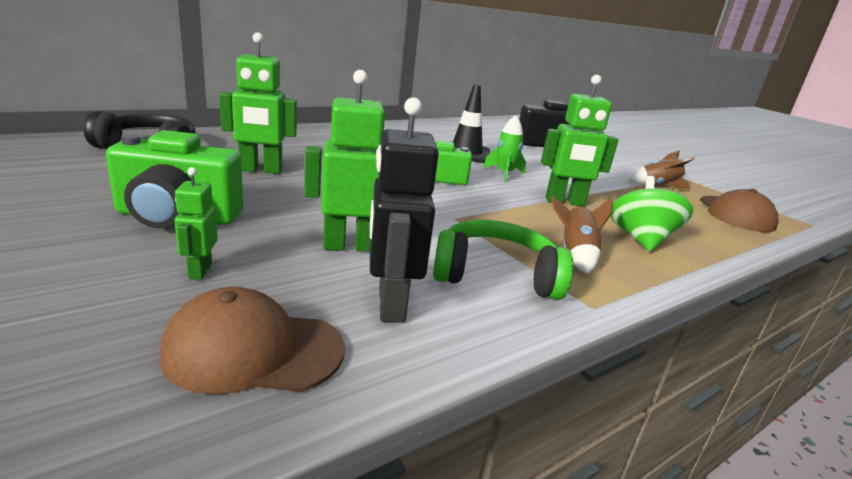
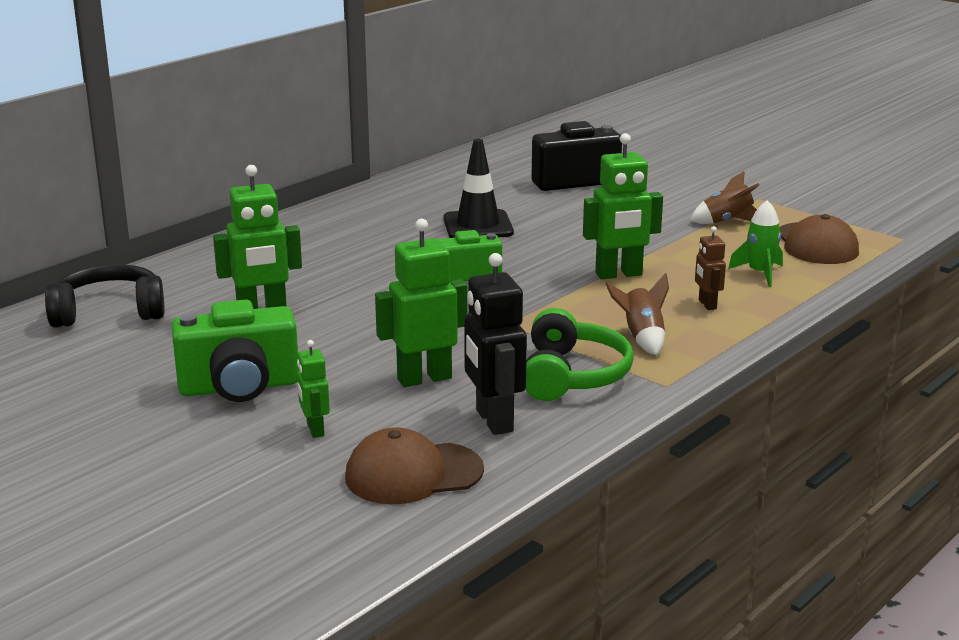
camera: 10 degrees left, 0 degrees up
(496, 275) = (572, 375): green headphones -> green headphones turned 105 degrees clockwise
(504, 174) = (537, 248): green rocket -> green rocket (760, 273)
(640, 239) = (707, 304): green spinning top -> brown robot

